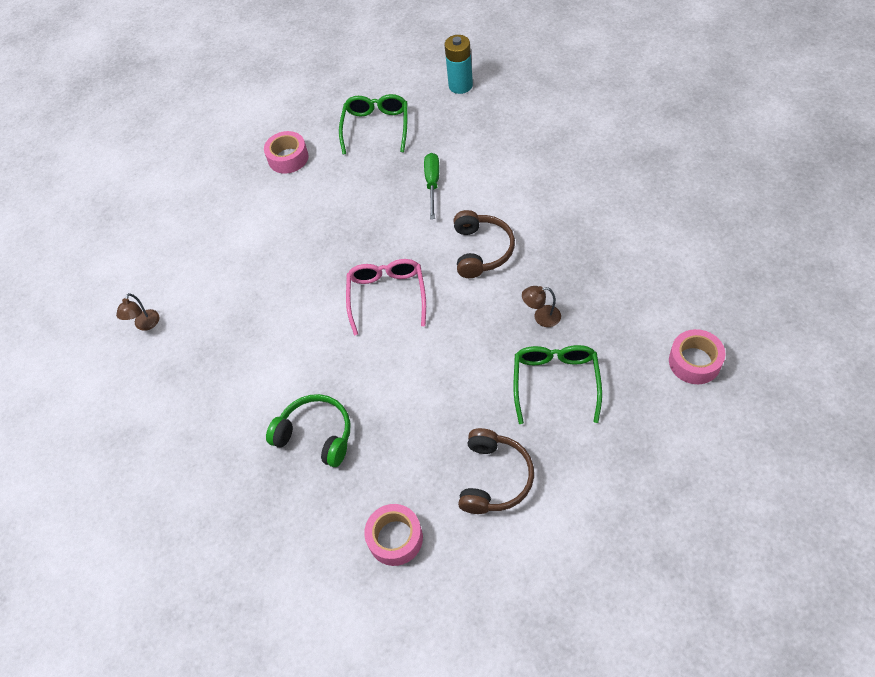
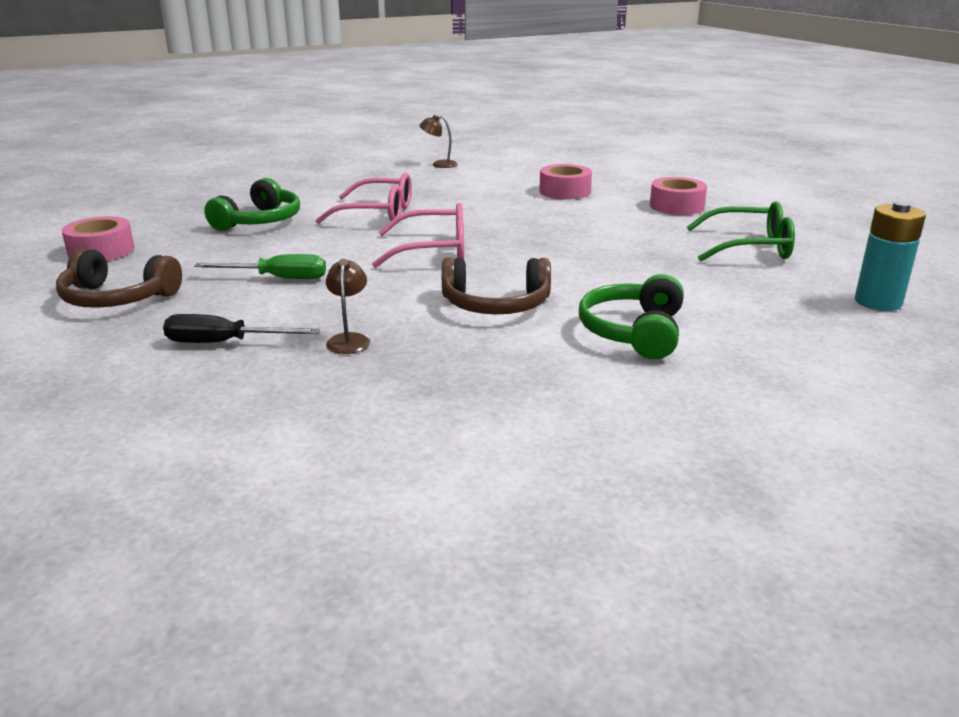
camera: 85 degrees right, 30 degrees down
(298, 348) = (377, 213): none -> pink glasses
(432, 184) = (635, 278): green screwdriver -> green screwdriver (278, 278)
(512, 186) = (633, 332): none -> green headphones
(556, 382) = (224, 343): green glasses -> black screwdriver
(694, 362) = (165, 471): pink tape -> pink tape (564, 191)

